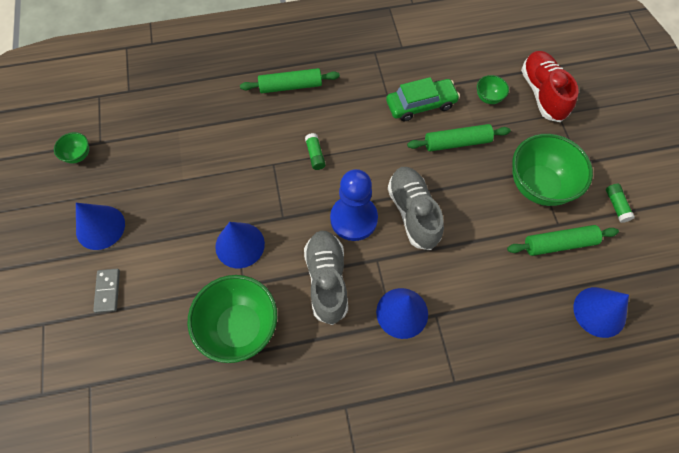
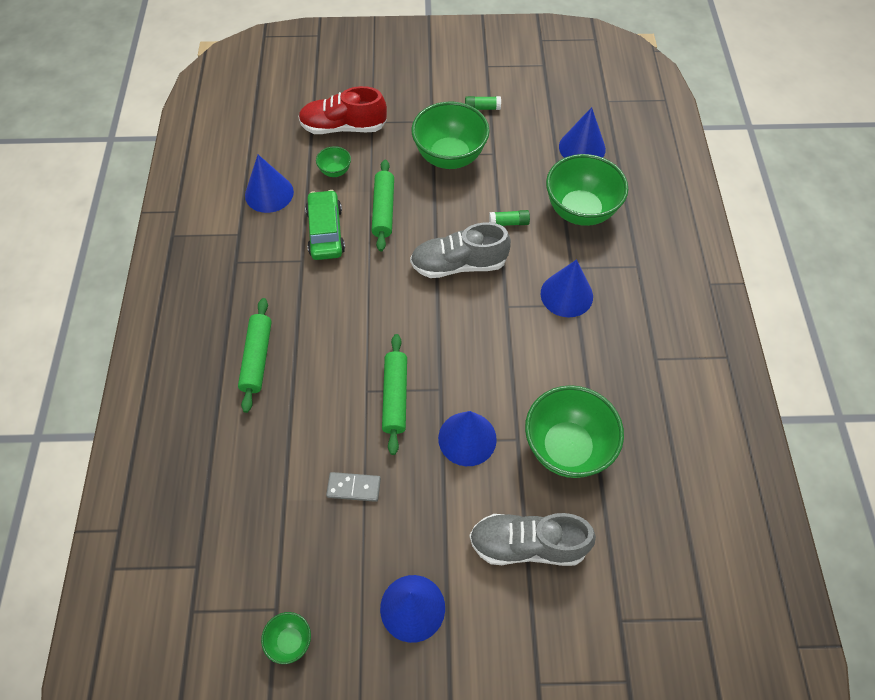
camera: 80 degrees left, 5 degrees down
(108, 291) = (504, 598): grey domino -> grey domino (354, 487)
(315, 155) = (365, 345): green glue stick -> green glue stick (509, 223)
(327, 280) = (523, 355): grey shoe -> grey shoe (527, 545)
(353, 219) = (455, 319): blue pawn -> none
(449, 57) = (269, 193): none -> blue cone
(510, 317) = (580, 211): none -> green bowl
(559, 243) = (513, 158): green rolling pin -> green rolling pin (395, 397)

